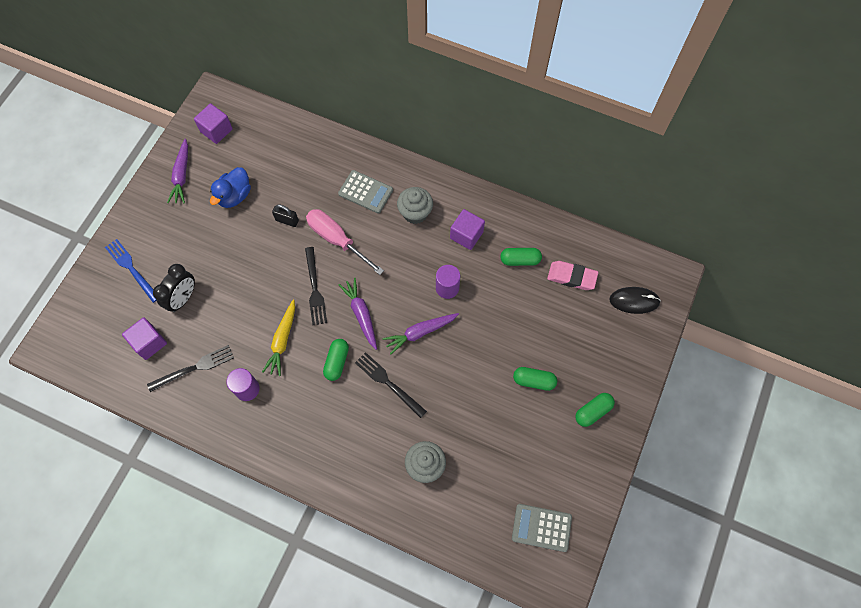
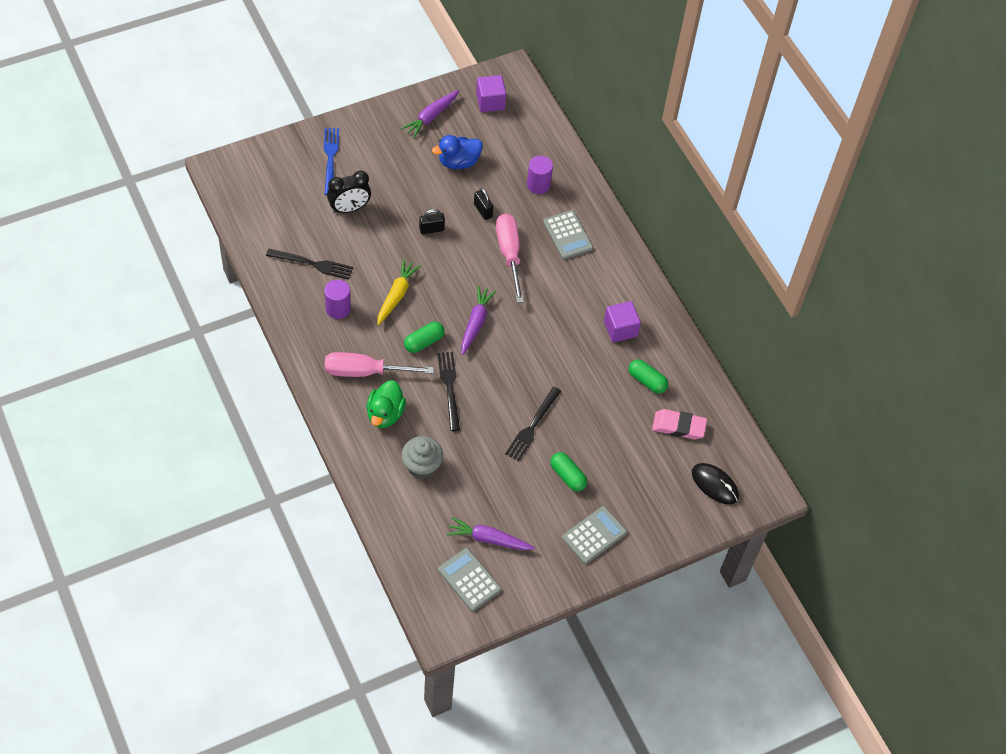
camera: 35 degrees right, 10 degrees down
(149, 343) = (296, 221): purple cube -> none
(262, 265) = (431, 229): none -> black padlock
(282, 341) = (396, 295): yellow carrot -> yellow carrot turned 150 degrees clockwise
(313, 424) = (364, 371): none -> pink screwdriver
(315, 289) = (456, 277): black fork -> black fork (532, 427)
(360, 446) = (385, 414): none -> green duck
(415, 213) = (593, 281): grey cupcake -> none
(420, 333) = (510, 371): purple carrot -> purple carrot (488, 539)
(447, 288) = (564, 356): purple cylinder -> purple cylinder (538, 185)
(571, 277) = (678, 426): pink eraser -> pink eraser turned 45 degrees counterclockwise
(593, 411) = (594, 535): green capsule -> grey calculator

